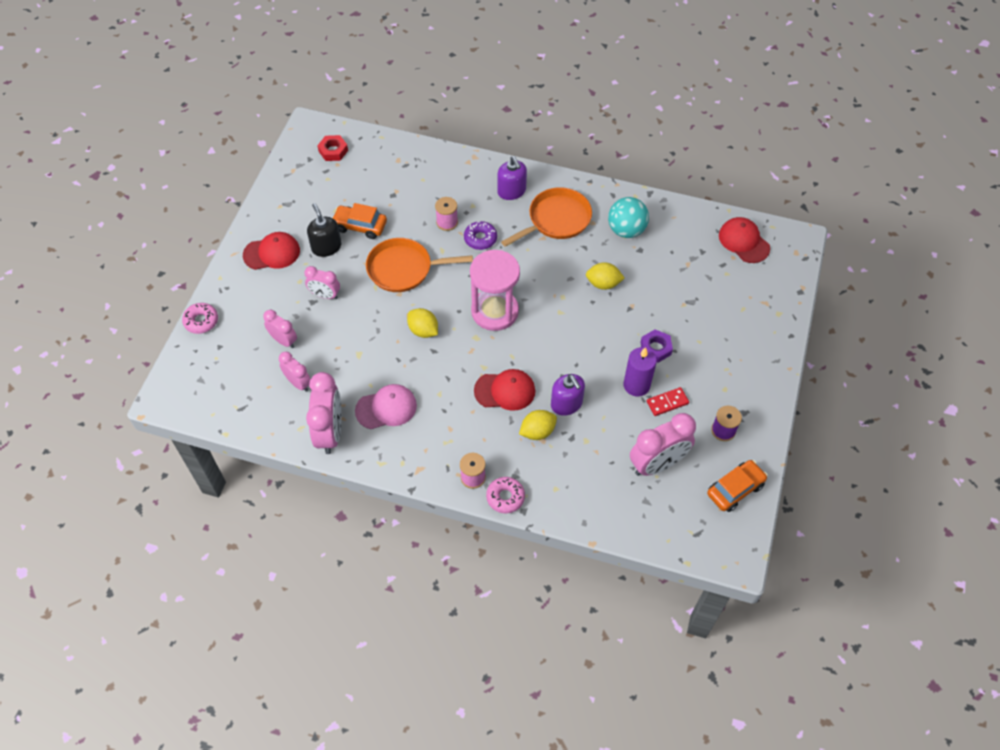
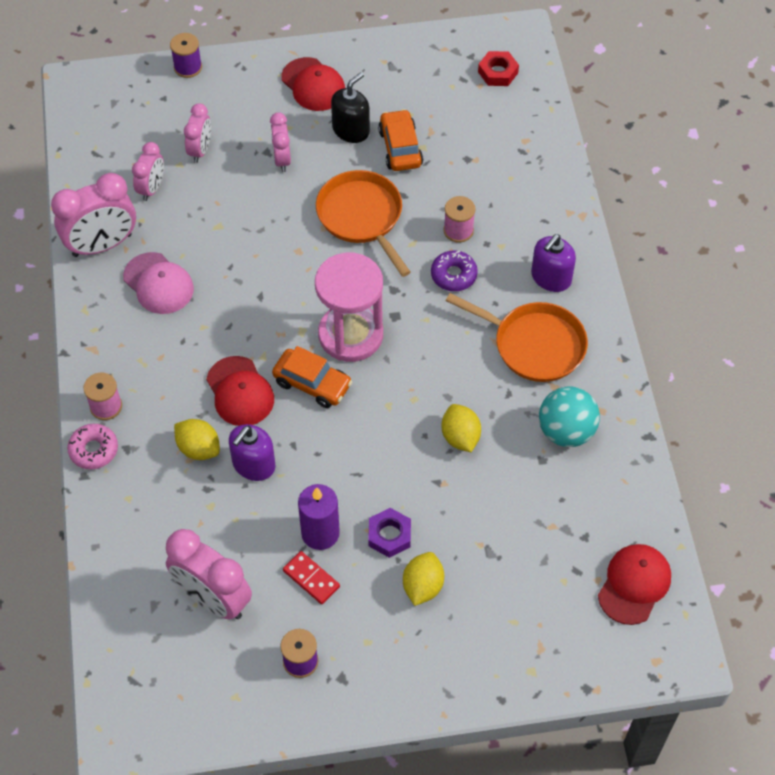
camera: 65 degrees right, 0 degrees up
(201, 321) = (188, 67): pink donut -> purple spool
(423, 330) = (283, 274): yellow lemon -> yellow lemon (422, 586)
(735, 489) = (216, 705): orange car -> orange car (312, 384)

